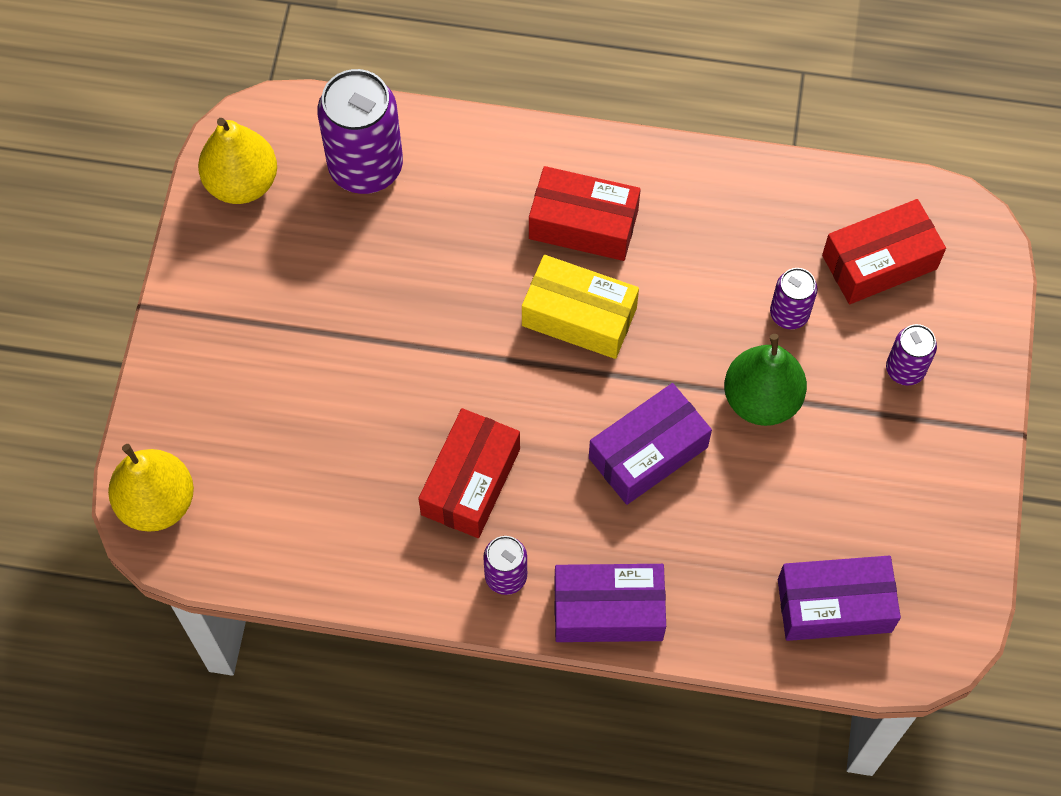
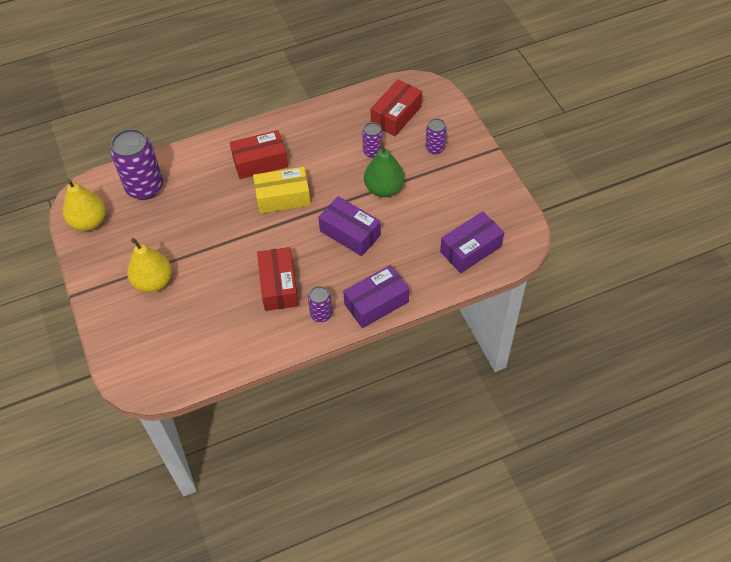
camera: 30 degrees left, 10 degrees down
(157, 502) = (133, 373): yellow pear -> yellow pear (153, 282)
(648, 452) = (350, 233): purple box -> purple box turned 75 degrees counterclockwise

